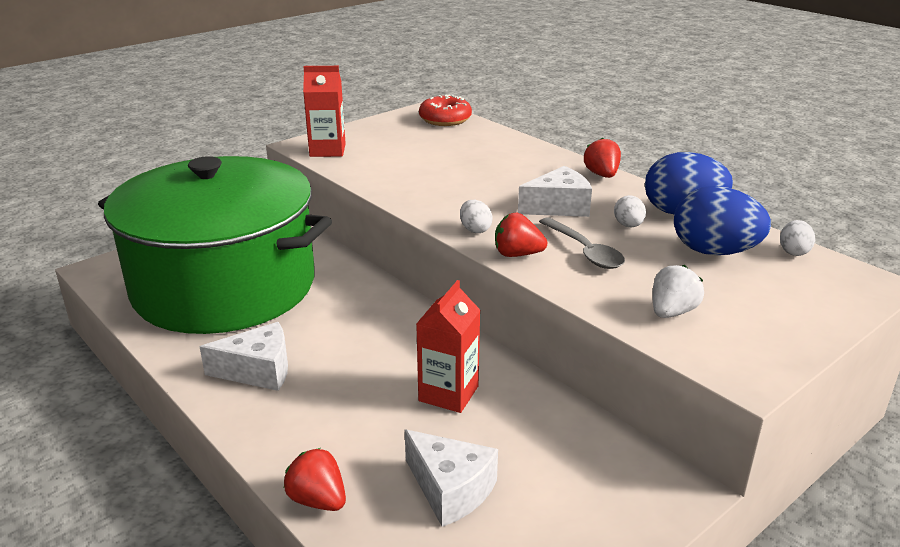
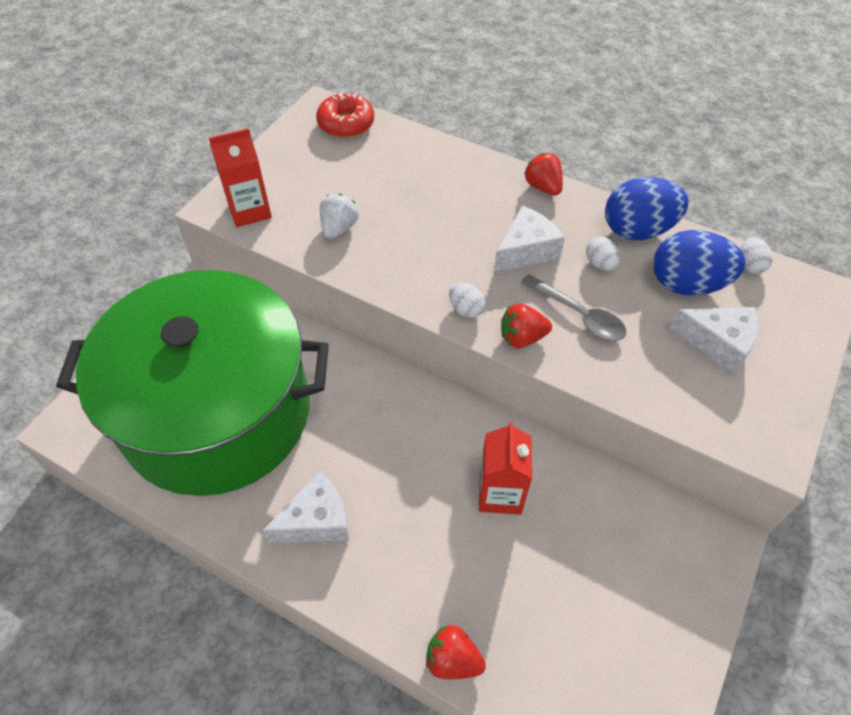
camera: 20 degrees left, 25 degrees up
(450, 489) = (553, 607): white cheese -> white cheese (718, 344)
(672, 312) = (686, 383): white strawberry -> white strawberry (339, 228)

